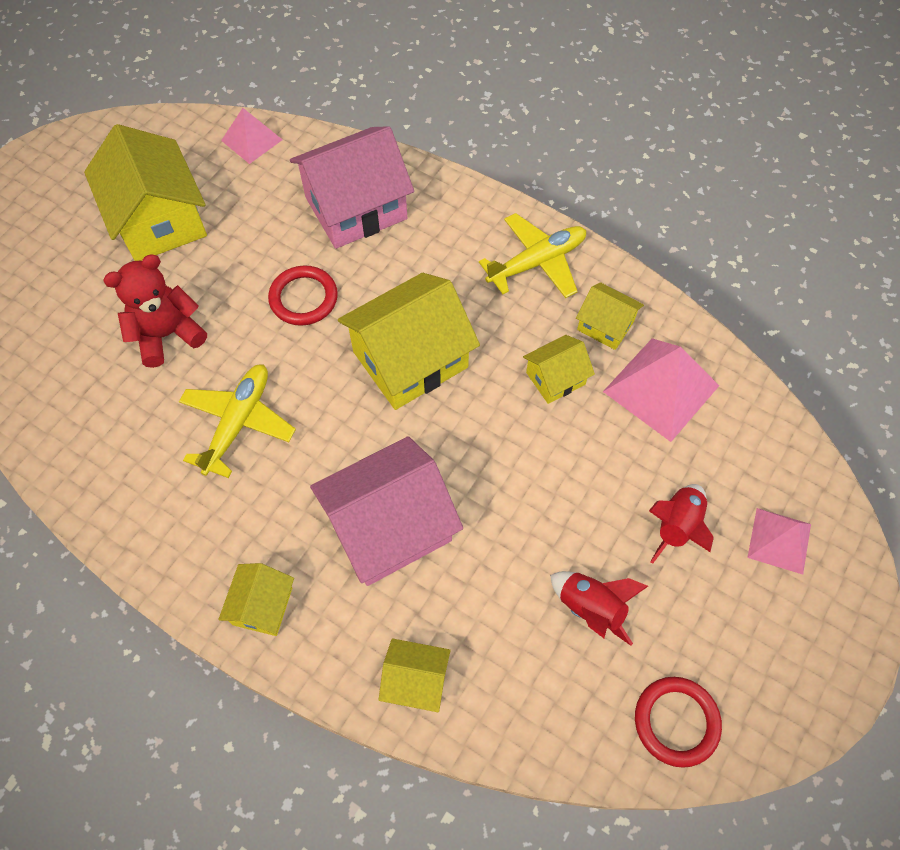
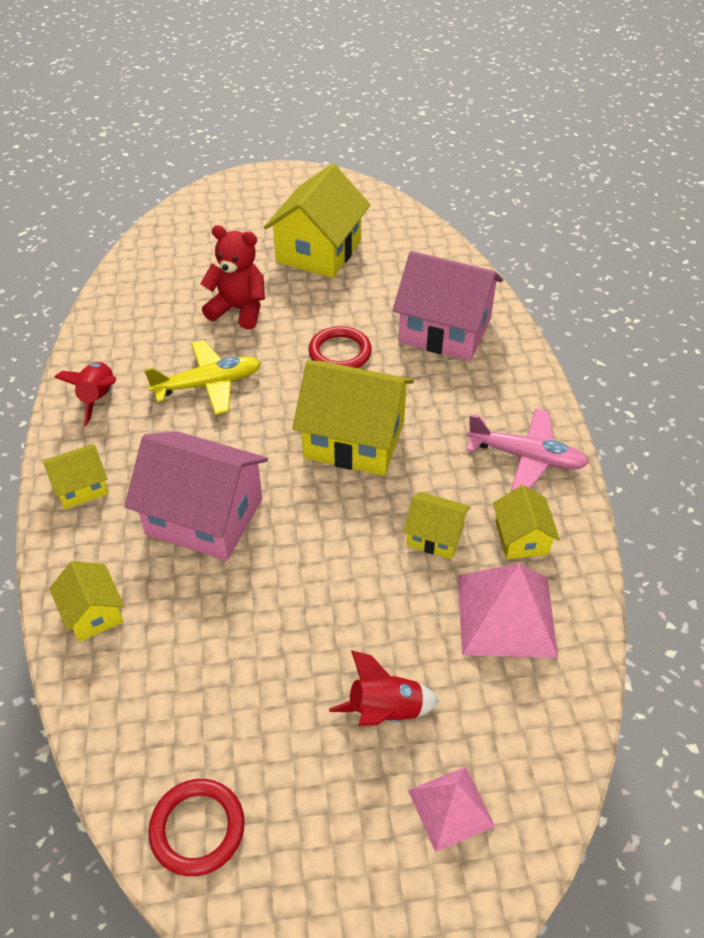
camera: 50 degrees right, 15 degrees down
(251, 140) = (433, 248): pink pyramid -> none
(537, 262) = (526, 457): yellow plane -> pink plane
(591, 608) = (250, 693): red rocket -> red rocket (98, 398)

